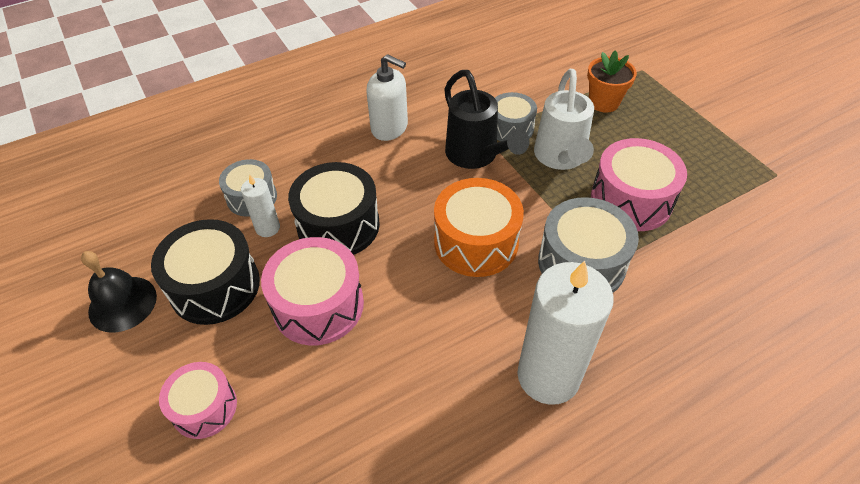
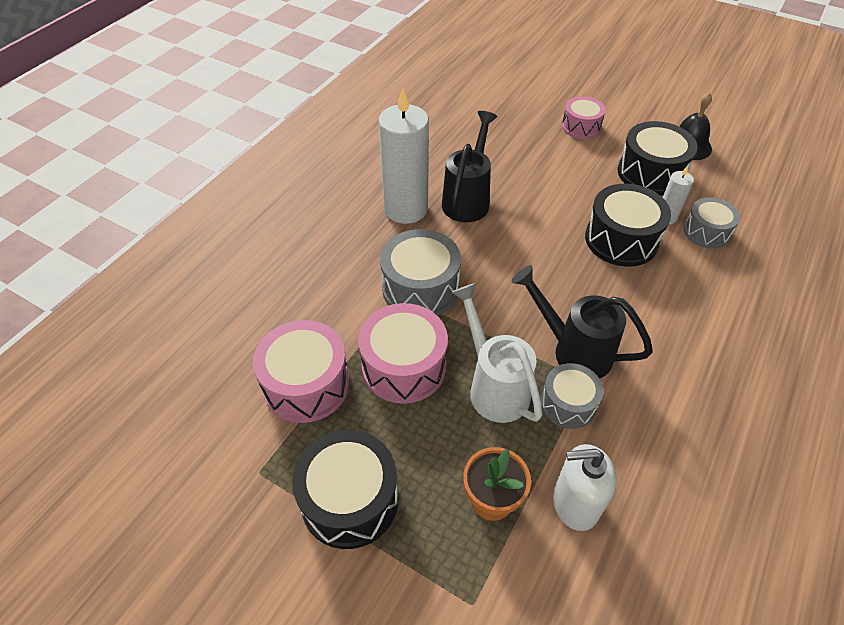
camera: 150 degrees right, 0 degrees up
(318, 305) = (577, 189): pink drum -> pink drum (306, 384)
(389, 128) = (680, 346): white soap dispenser -> white soap dispenser (575, 503)
(459, 353) = (468, 199): none -> black watering can
(476, 242) = (510, 270): orange drum -> none
(706, 135) = (350, 500): none -> black drum

